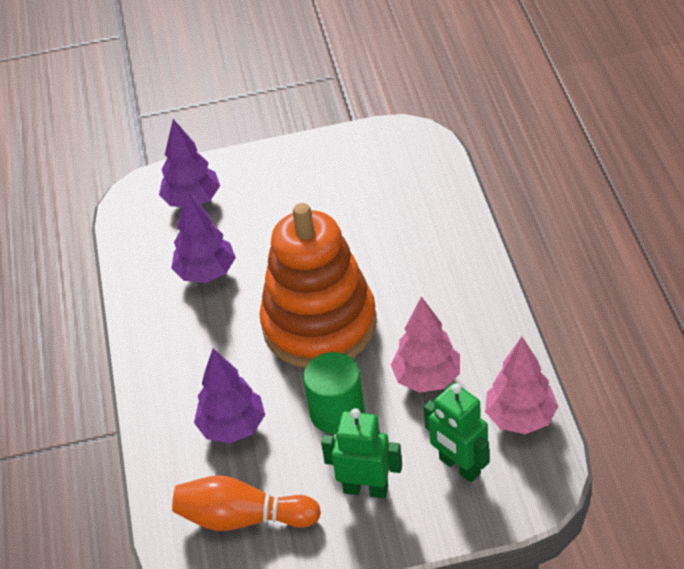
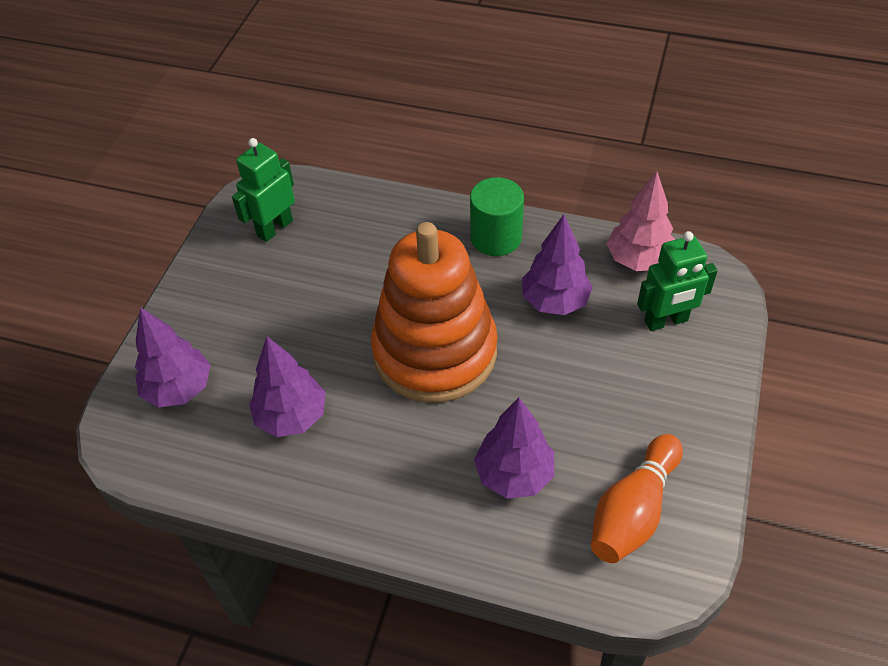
camera: 65 degrees left, 5 degrees up
(337, 412) = (551, 382): green cylinder -> green cylinder (496, 237)
(366, 489) = (653, 397): green robot -> green robot (274, 228)
(427, 378) = (555, 301): pink tree -> purple tree

